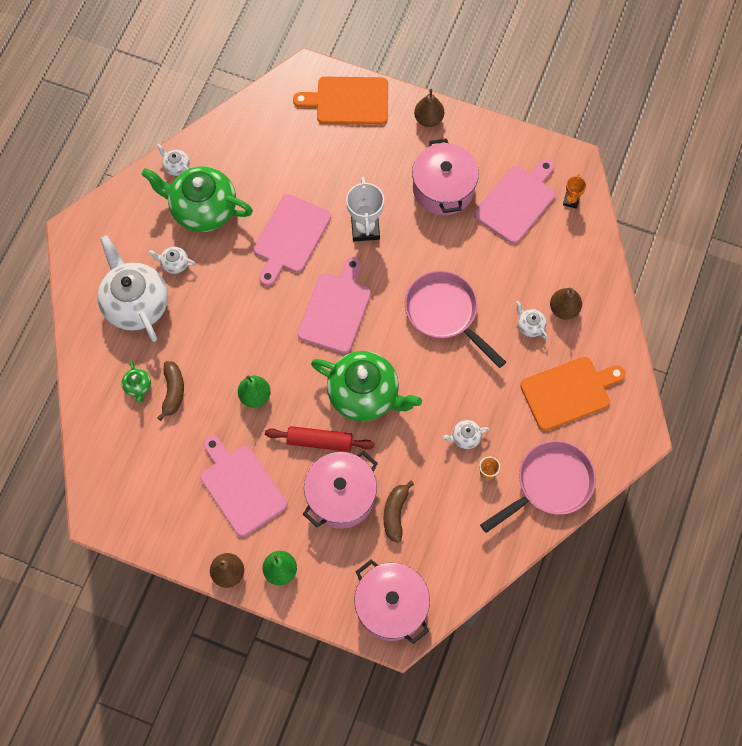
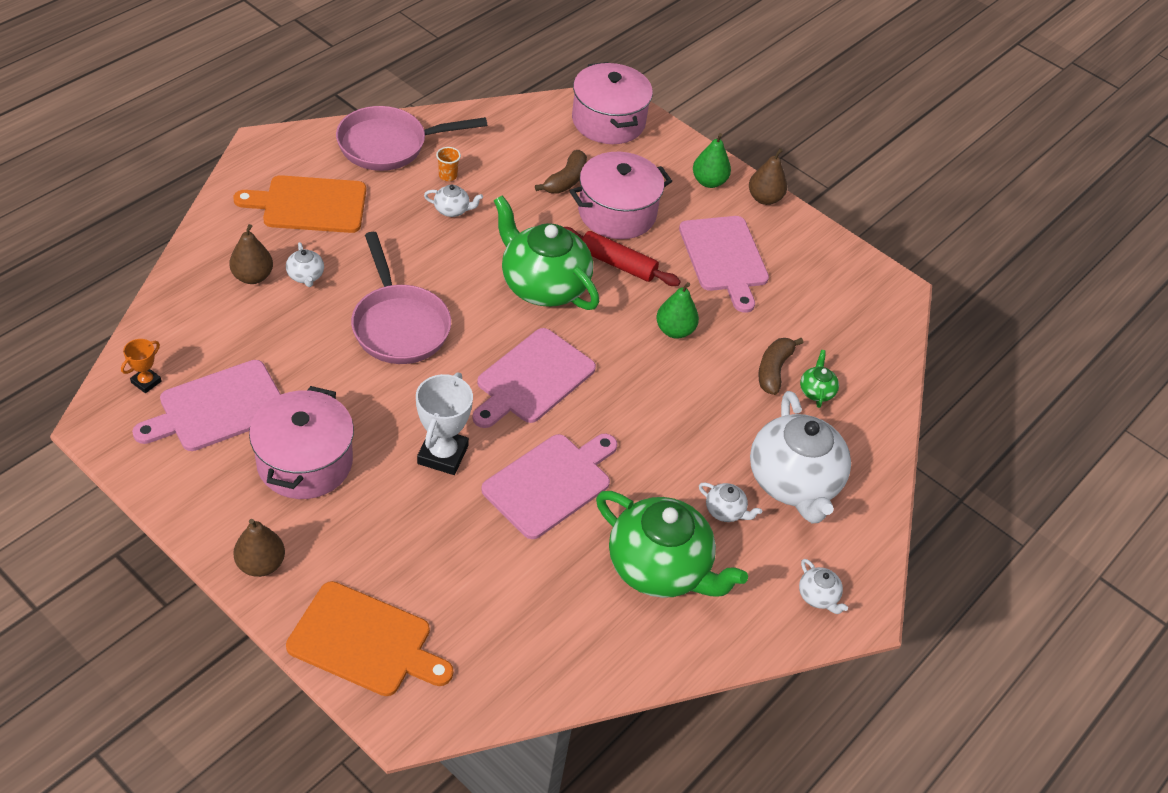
camera: 165 degrees left, 20 degrees down
(176, 166) = (677, 645): white teapot -> white teapot (818, 596)

